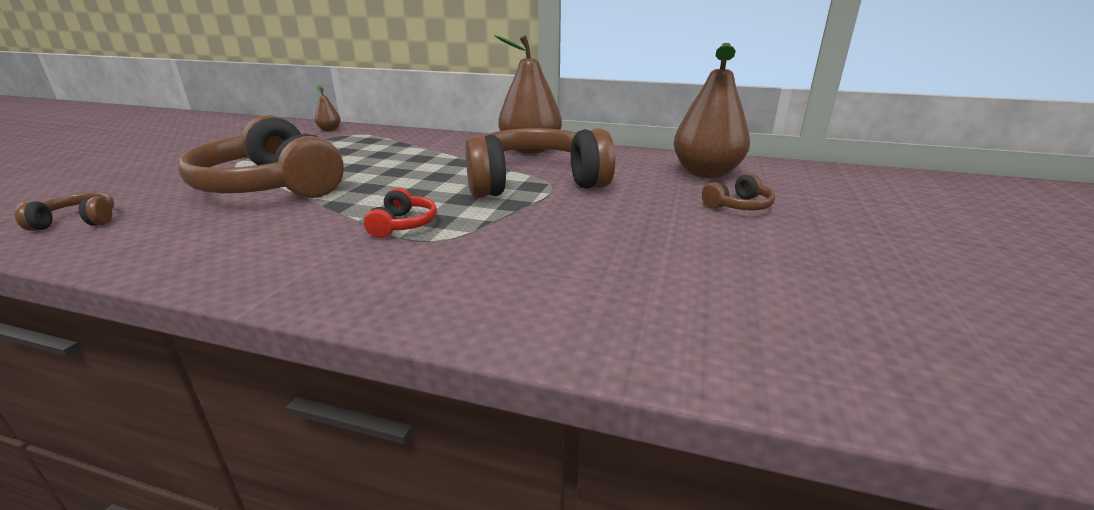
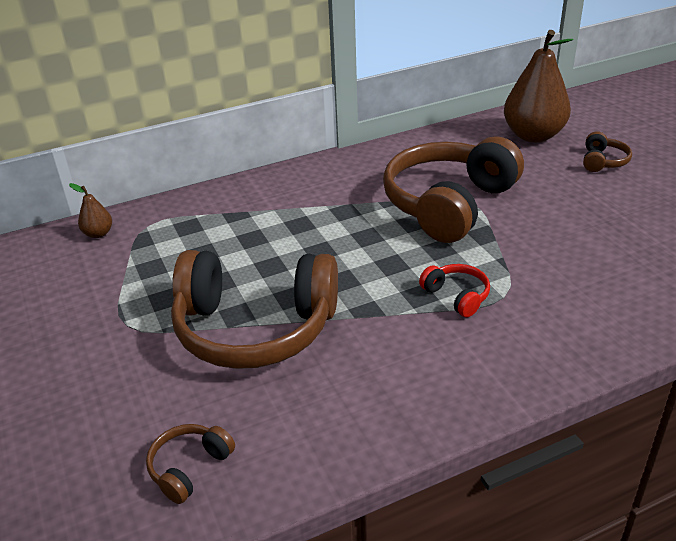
camera: 40 degrees left, 10 degrees up
(530, 150) = (367, 168): brown pear -> none

